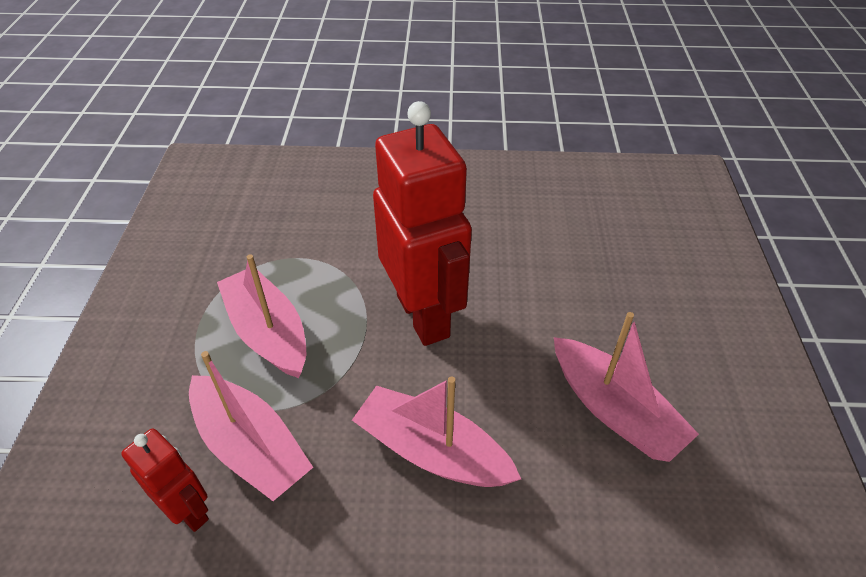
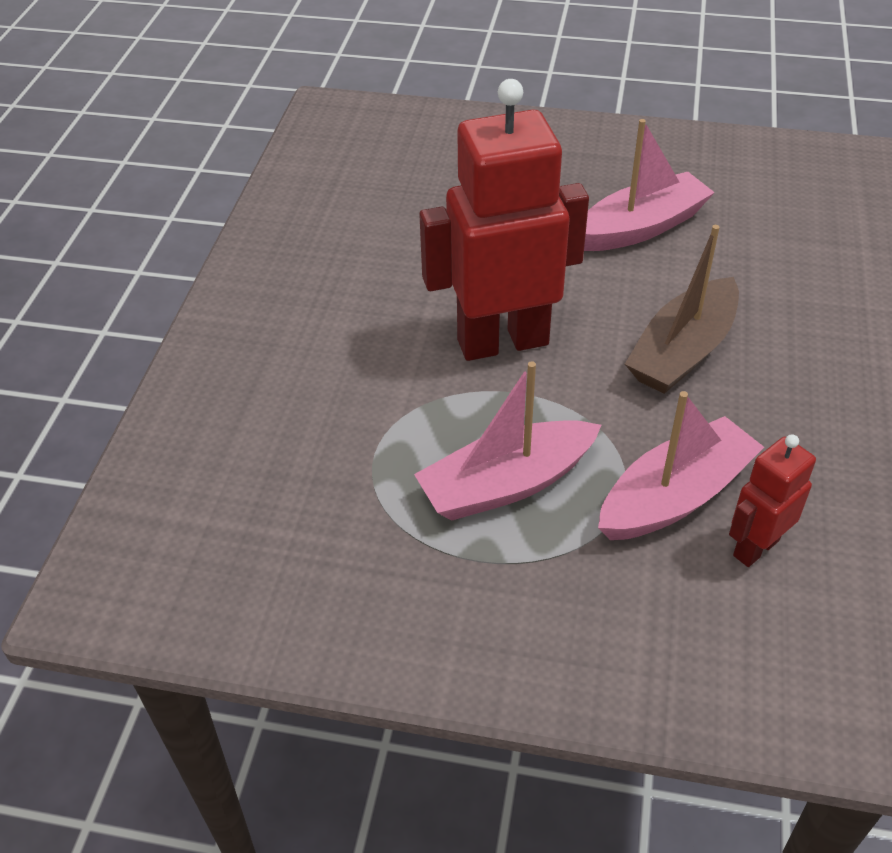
camera: 80 degrees left, 0 degrees up
(432, 451) = (682, 352): pink boat -> brown boat

